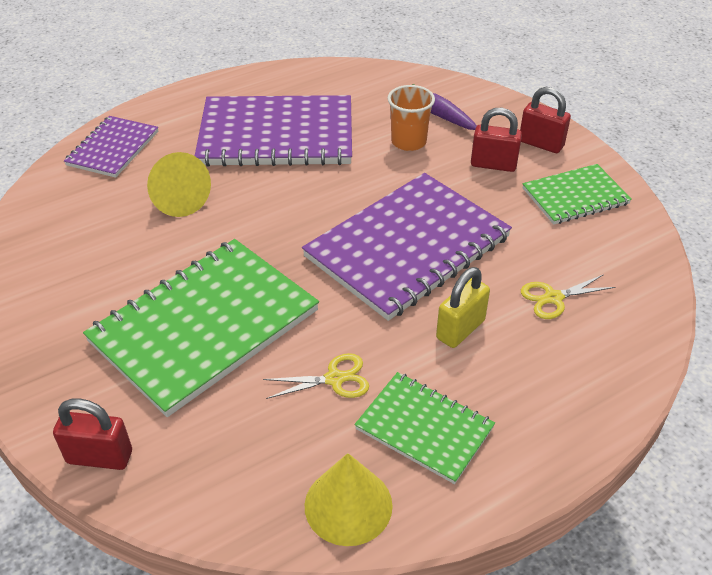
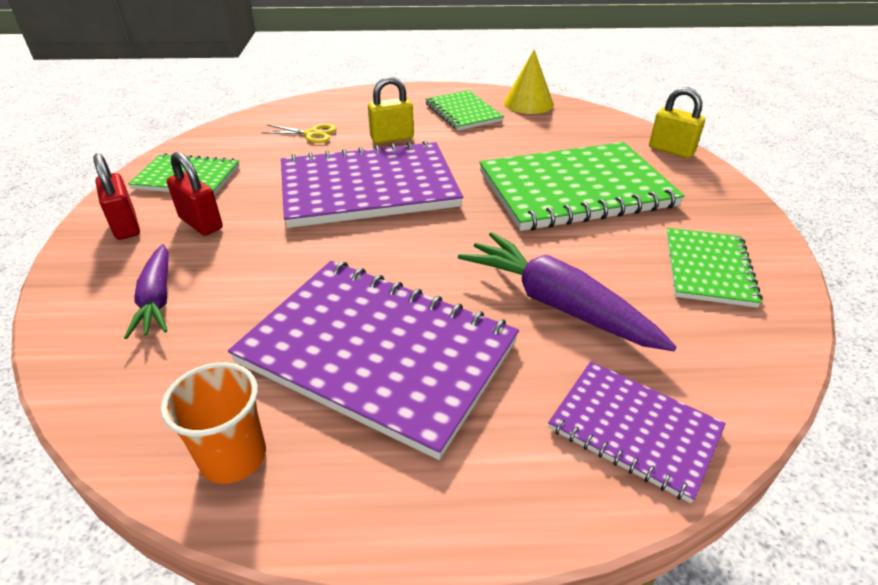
camera: 150 degrees left, 5 degrees down
(62, 272) = (708, 269): none -> green notebook
(99, 457) = (671, 150): red padlock -> yellow padlock
(113, 148) = (634, 429): purple notebook -> purple notebook turned 75 degrees clockwise
(178, 199) = (558, 305): yellow cone -> purple carrot
(334, 379) = (497, 141): yellow scissors -> none
(408, 142) = (239, 278): orange cup -> orange cup (233, 457)

